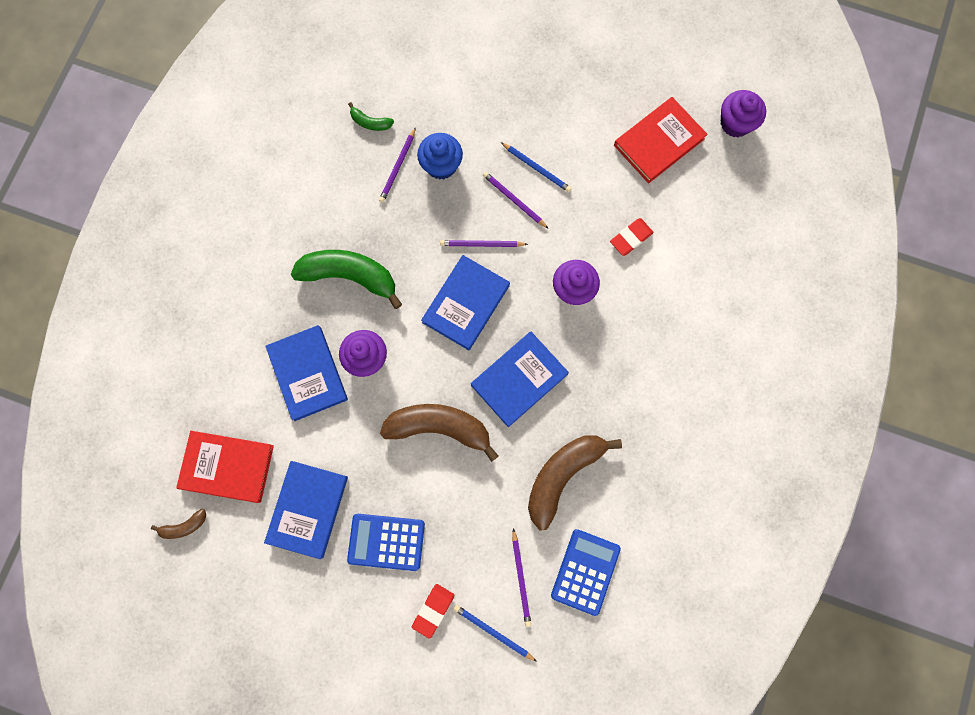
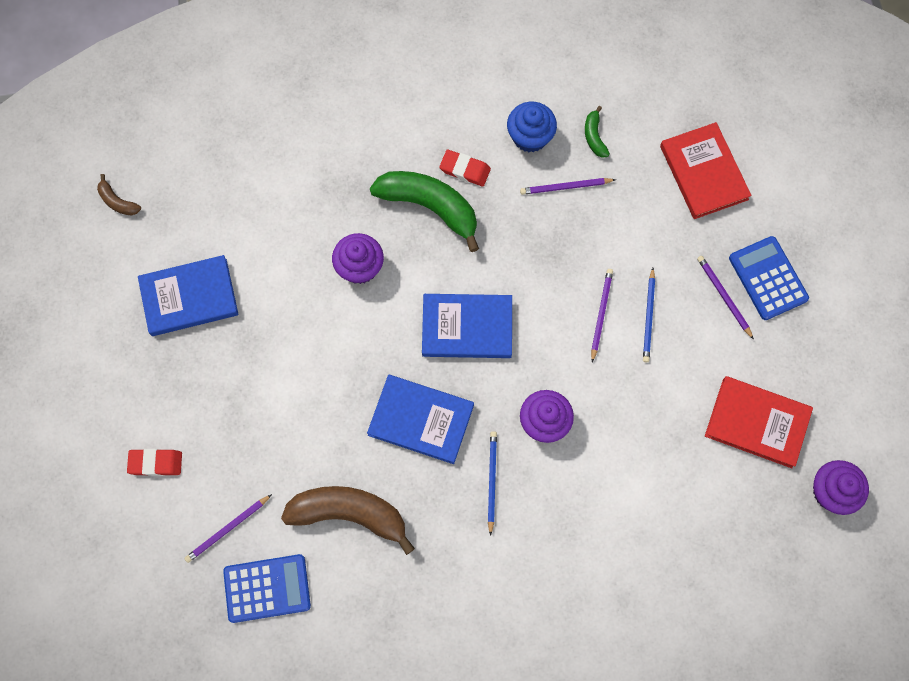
camera: 60 degrees right, 5 degrees down
(227, 467) = (190, 206): red book -> red book (703, 173)
(308, 373) = (314, 224): blue book -> none
(350, 276) = (430, 207): green banana -> green banana turned 45 degrees counterclockwise
(386, 542) = (196, 384): blue calculator -> blue calculator (768, 278)
(439, 427) = (331, 371): brown banana -> none
(441, 165) = (593, 225): blue cupcake -> blue cupcake (530, 137)
(482, 244) = (536, 309): purple pencil -> purple pencil (724, 297)
(493, 632) = (163, 531): blue pencil -> blue pencil (491, 481)
(631, 238) = (633, 450): red eraser -> red eraser (465, 170)

